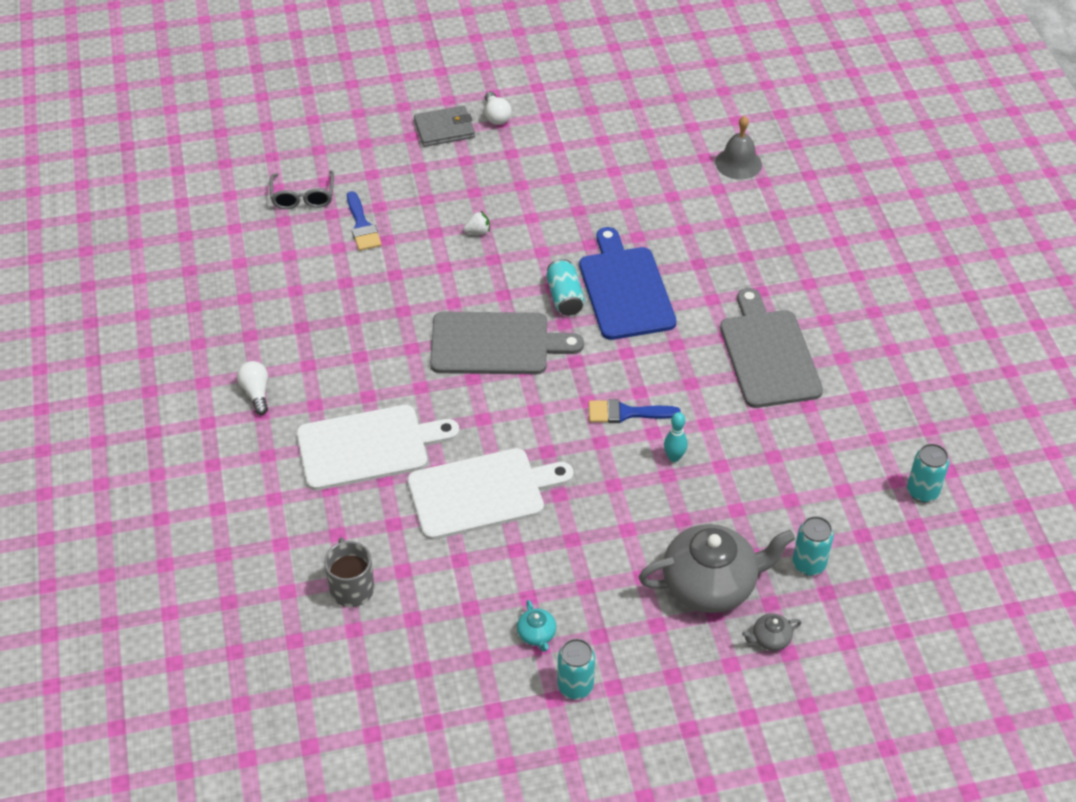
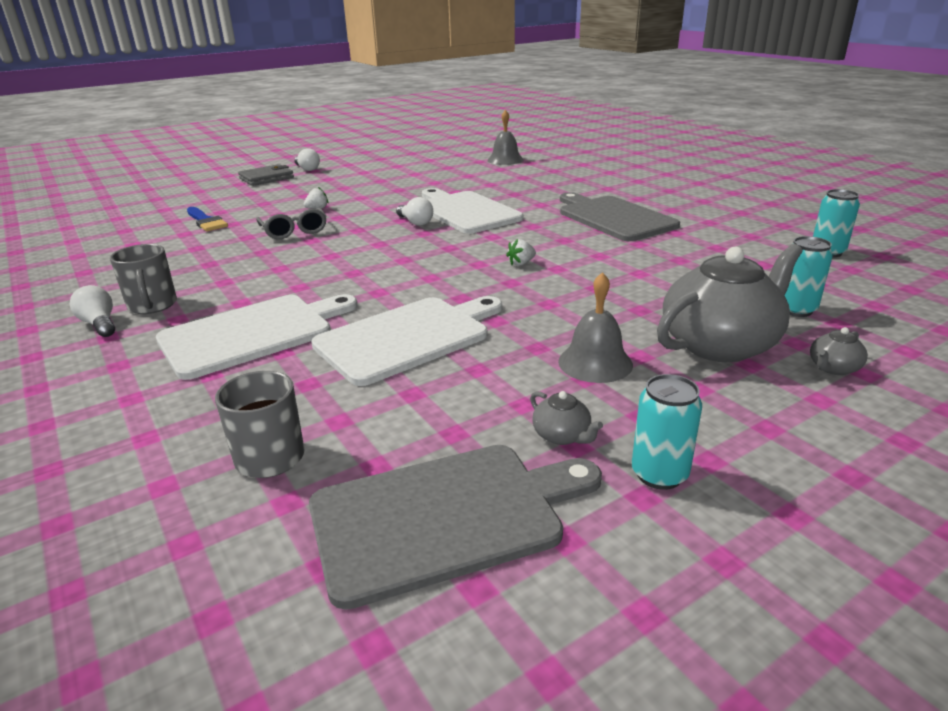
camera: 20 degrees left, 20 degrees down
(298, 377) = (152, 305): none -> grey mug
(303, 197) = (143, 218): grey glasses -> grey glasses (294, 231)
(496, 344) = (366, 252): grey cutting board -> grey cutting board (445, 516)
(537, 634) = (562, 435): turquoise teapot -> grey teapot
(565, 297) = (415, 222): turquoise can -> white light bulb
(603, 572) = (595, 362): none -> grey bell
(625, 289) = (465, 211): blue cutting board -> white cutting board
(626, 413) = (521, 263): blue brush -> white strawberry
(674, 457) = (591, 277): turquoise bowling pin -> none

